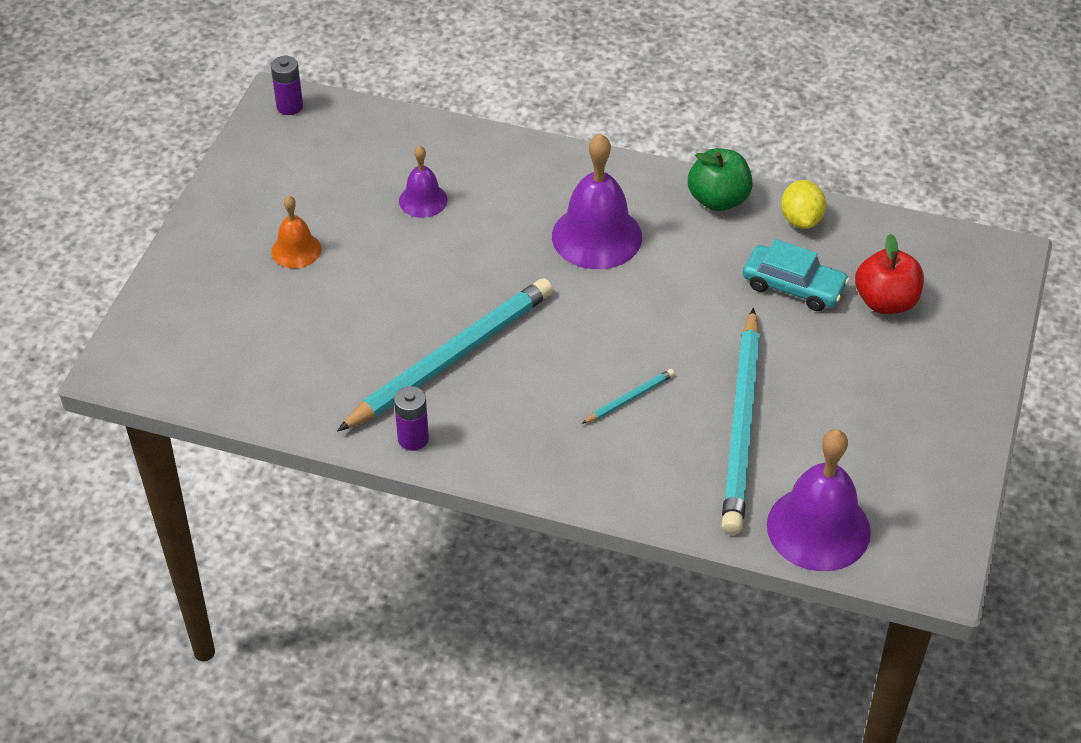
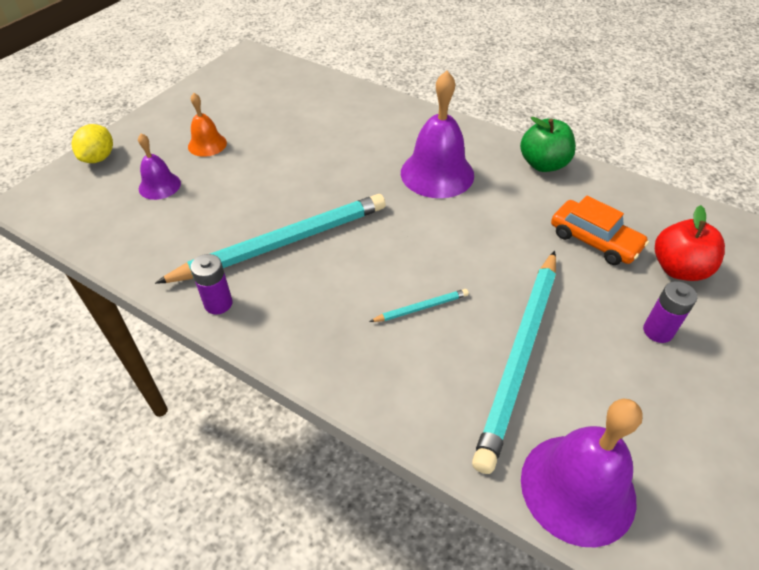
camera: 15 degrees right, 0 degrees up
(289, 106) = (253, 59): purple battery -> purple battery (658, 331)
(423, 200) = (315, 128): purple bell -> purple bell (159, 185)
(793, 286) = (594, 240): turquoise car -> orange car
(801, 220) = (610, 190): yellow lemon -> yellow lemon (99, 158)

